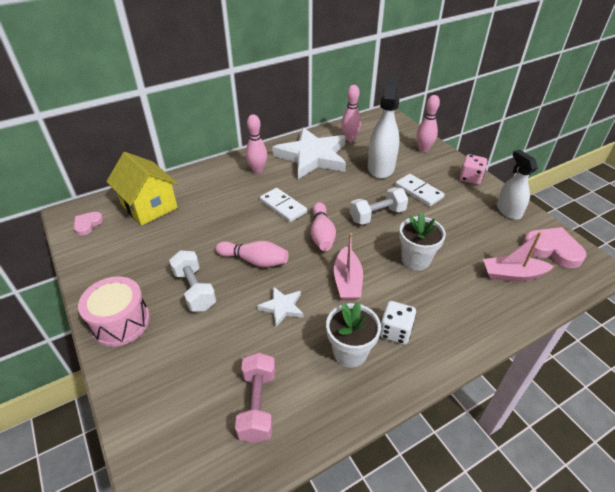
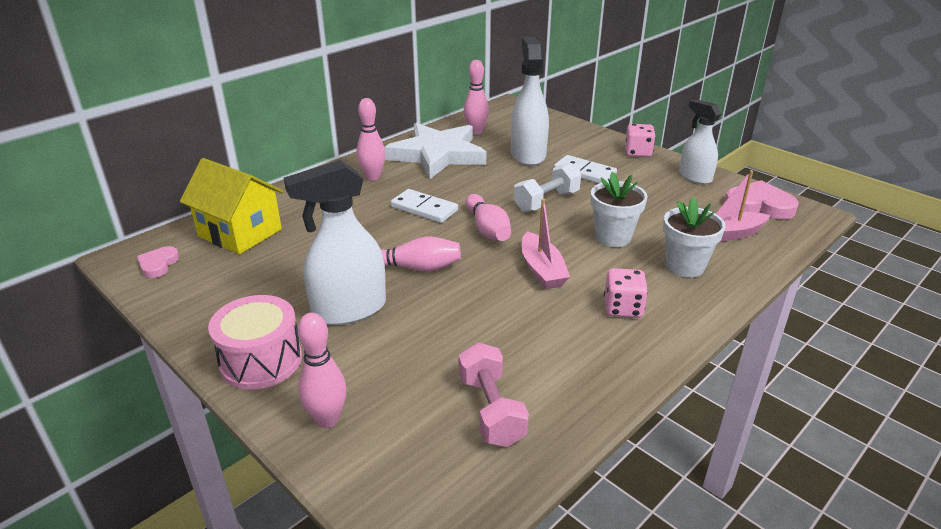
camera: 15 degrees left, 10 degrees down
(194, 290) = (348, 310): white dumbbell -> white spray bottle
(282, 307) = (473, 308): white star -> none
(350, 352) = (579, 337): white flower pot -> white flower pot (685, 266)
(395, 331) = (623, 308): white dice -> pink dice
(423, 149) = (570, 132): pink bowling pin -> pink bowling pin (327, 419)

